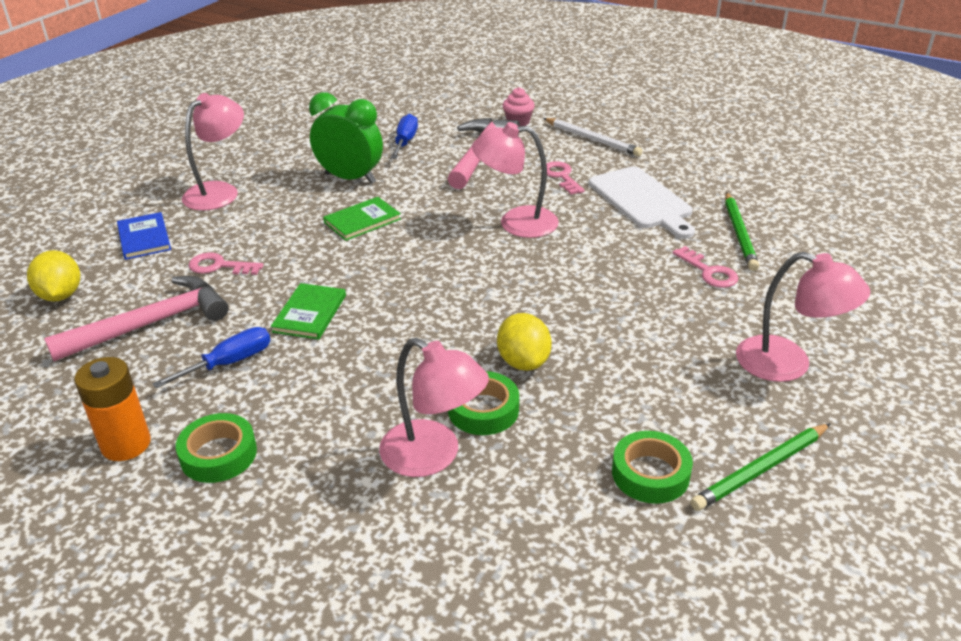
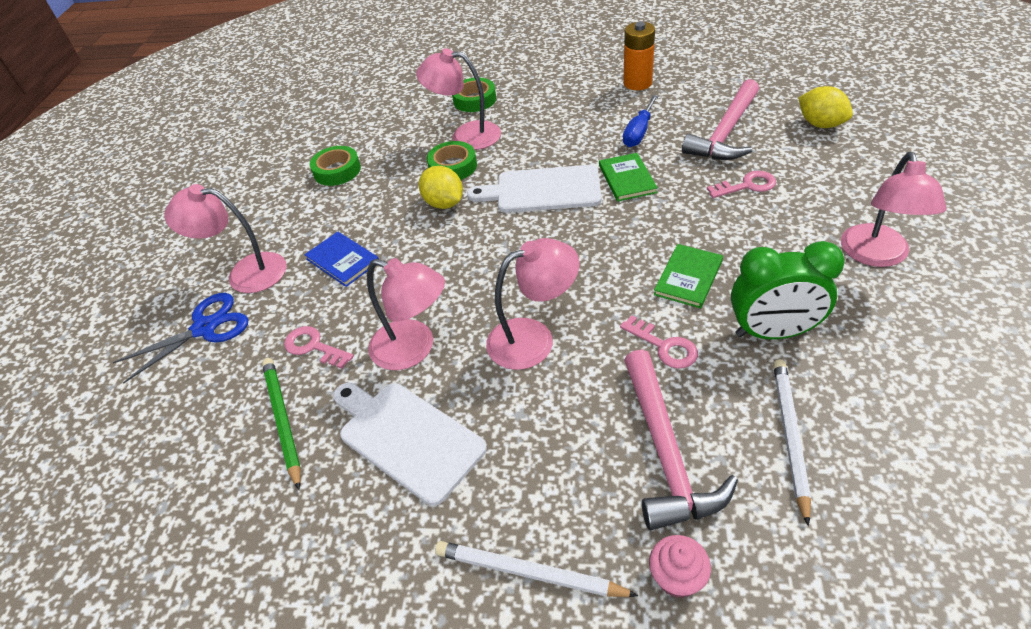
camera: 160 degrees right, 10 degrees up
(144, 238) = (849, 183): blue book -> blue book (342, 260)
(218, 454) = (583, 96): green tape -> green tape (474, 100)
(404, 335) = (543, 190): none -> white cutting board
(405, 142) = (790, 436): blue screwdriver -> white pencil
(561, 176) = (527, 446): pink key -> pink key (664, 346)
(617, 244) = (414, 349): none -> pink lamp
(761, 469) = (271, 195): green pencil -> none
(828, 321) = (205, 328): none -> blue scissors

